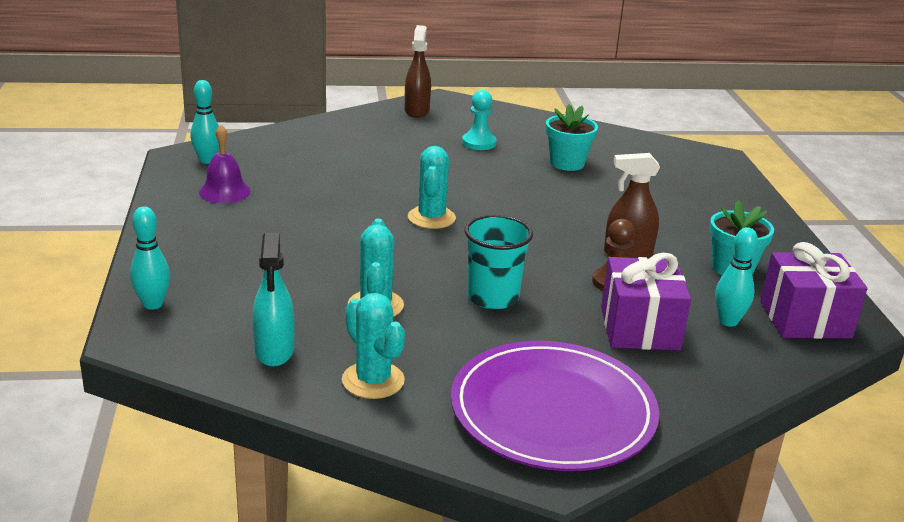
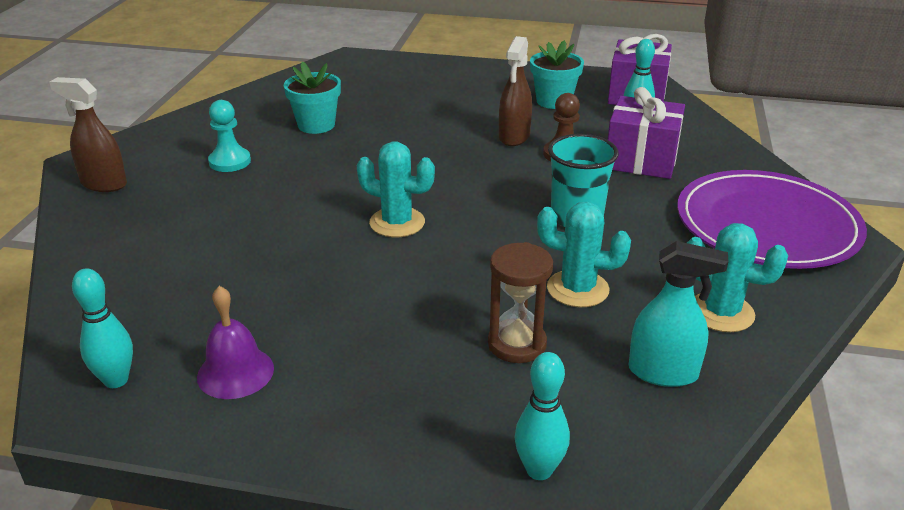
camera: 70 degrees left, 5 degrees up
(288, 284) = (517, 344): none -> brown hourglass
(373, 380) = (721, 312): turquoise cactus -> turquoise cactus turned 45 degrees clockwise

